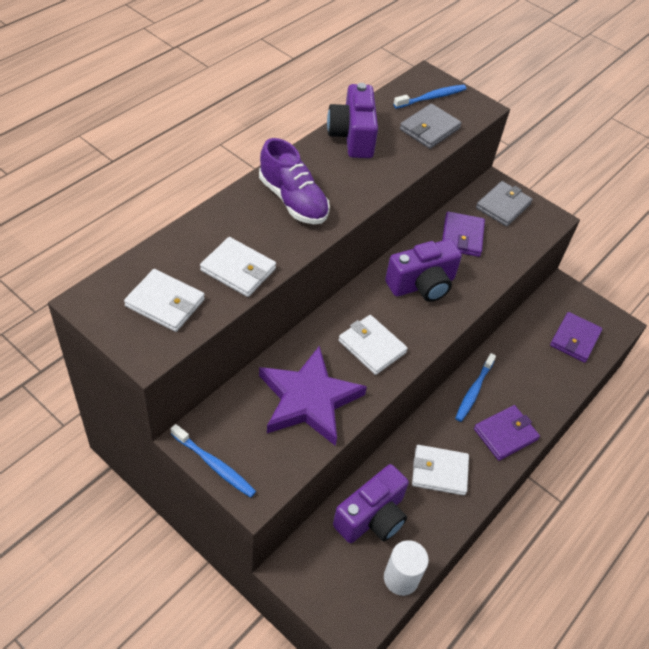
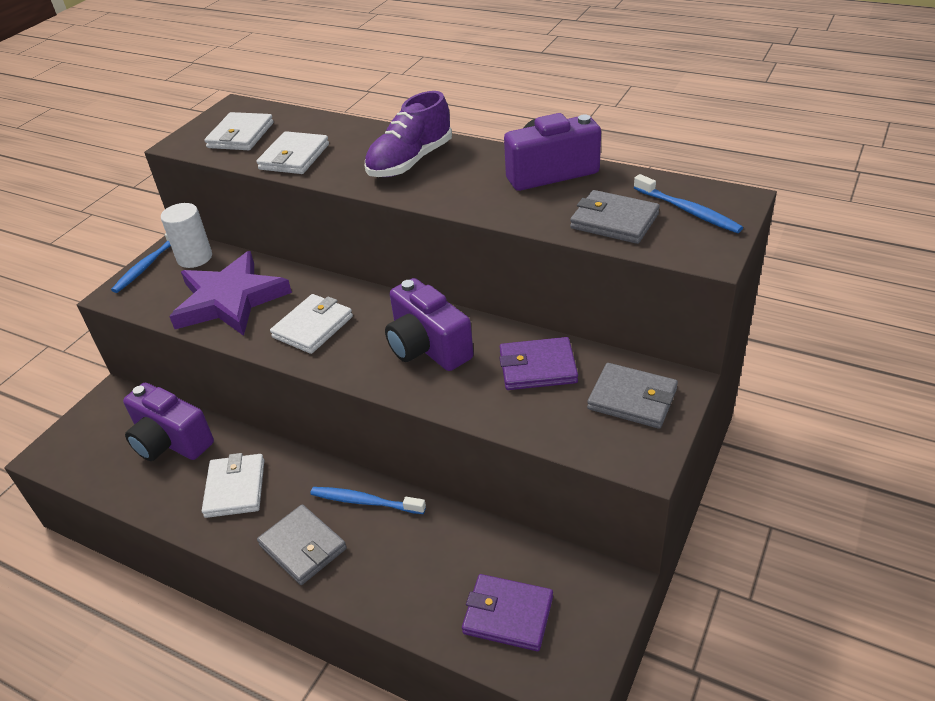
camera: 85 degrees right, 10 degrees down
(401, 578) = (98, 480): white cylinder -> white cylinder (194, 258)
(505, 434) = (303, 547): purple wallet -> grey wallet

